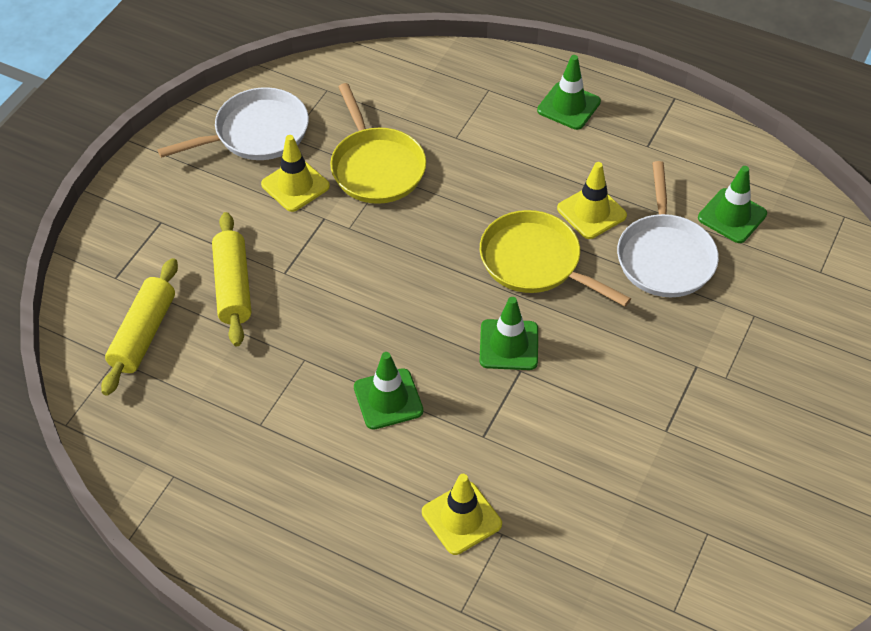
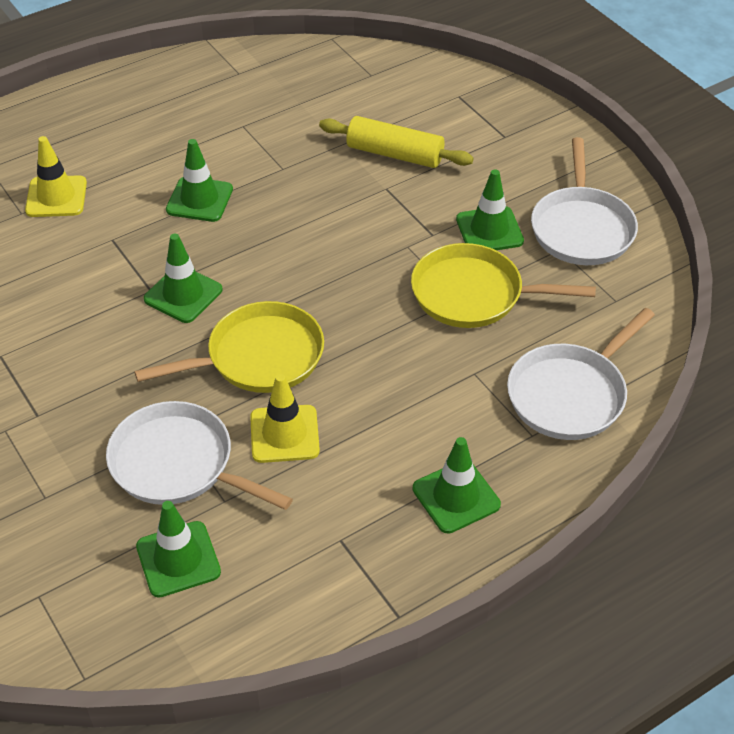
camera: 120 degrees right, 5 degrees down
(143, 334) = (385, 94): yellow rolling pin -> none
(295, 185) = (489, 230): yellow traffic cone -> green traffic cone
(438, 83) = (570, 394): none -> white pan

